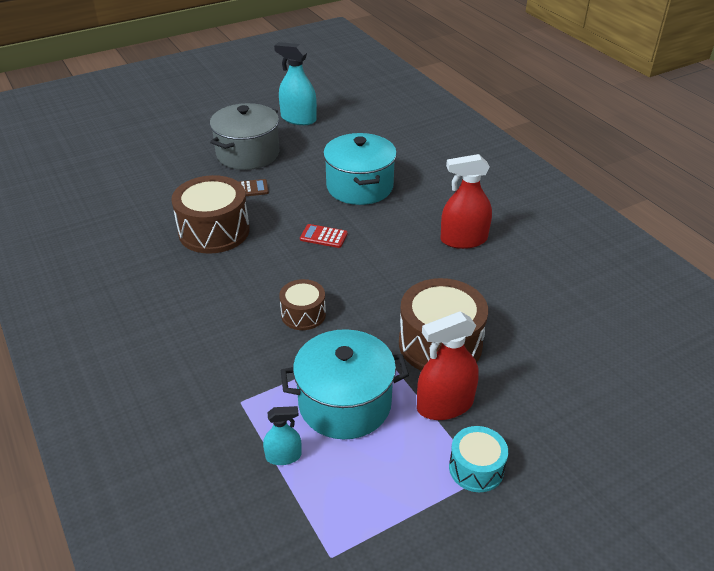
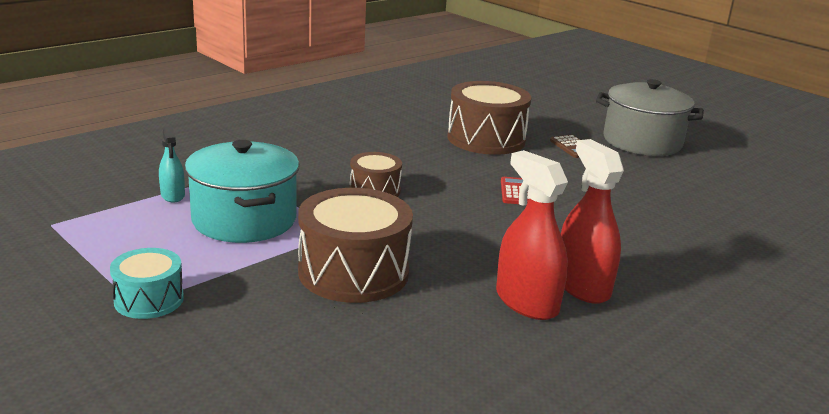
camera: 75 degrees right, 15 degrees down
(298, 119) = (752, 162): turquoise spray bottle -> none
(359, 186) = (640, 207): turquoise pot -> none
(445, 405) = (248, 277): red spray bottle -> red spray bottle (526, 302)

